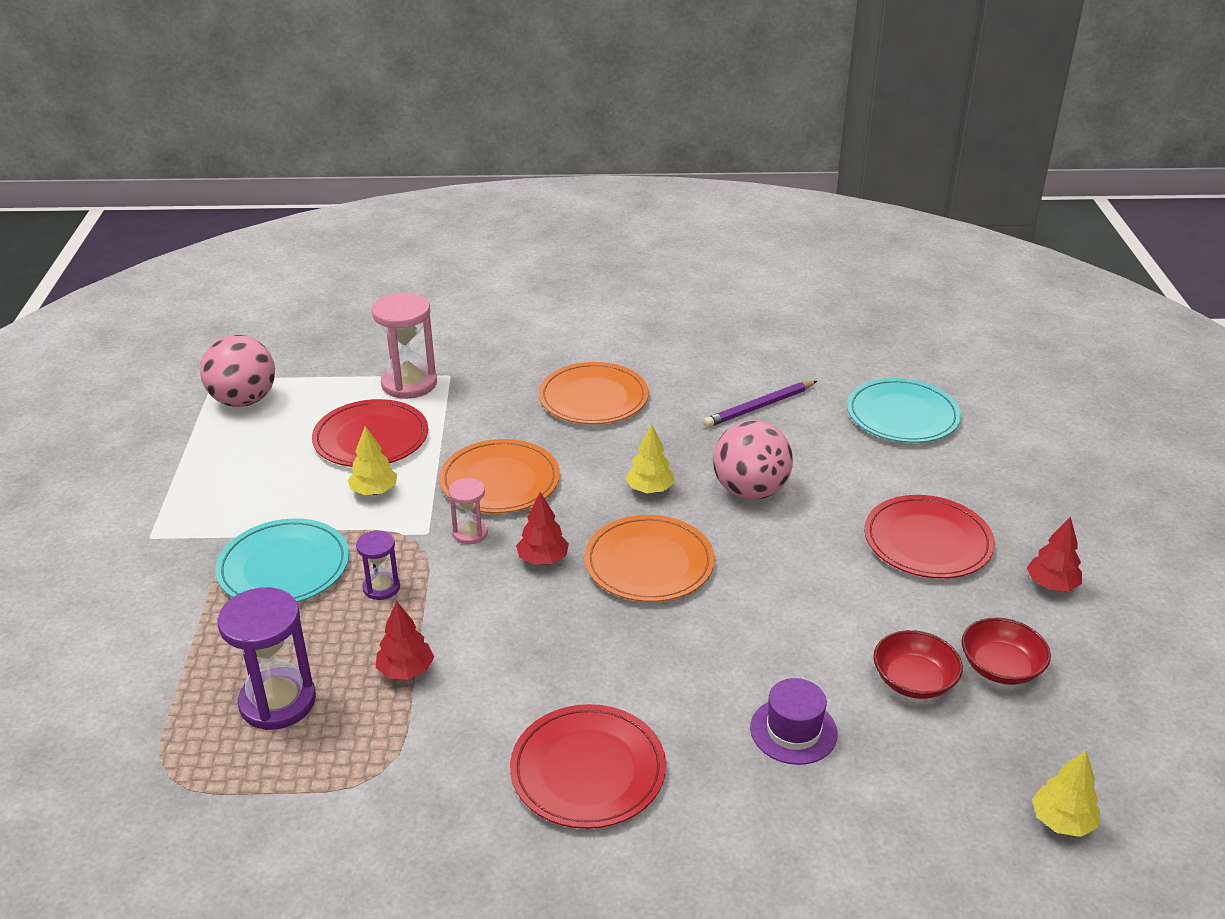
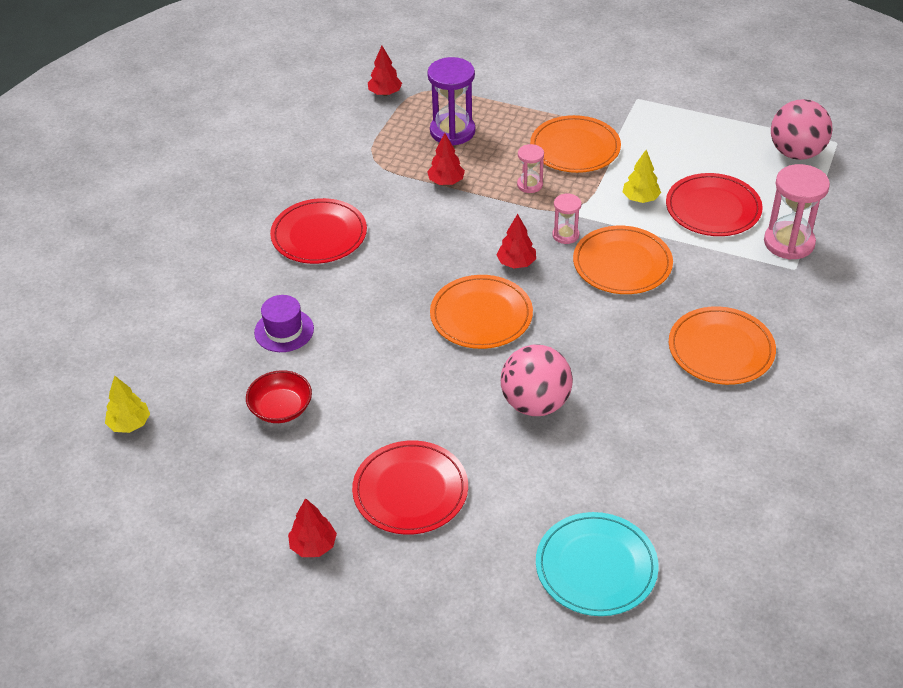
camera: 115 degrees right, 10 degrees up
(183, 825) = (385, 93): none -> red tree
(284, 567) = (575, 148): turquoise plate -> orange plate
(381, 587) = (530, 185): purple hourglass -> pink hourglass
(650, 489) = (568, 343): yellow tree -> none
(759, 407) = (658, 459): purple pencil -> none
(1000, 667) = (259, 463): red bowl -> none

